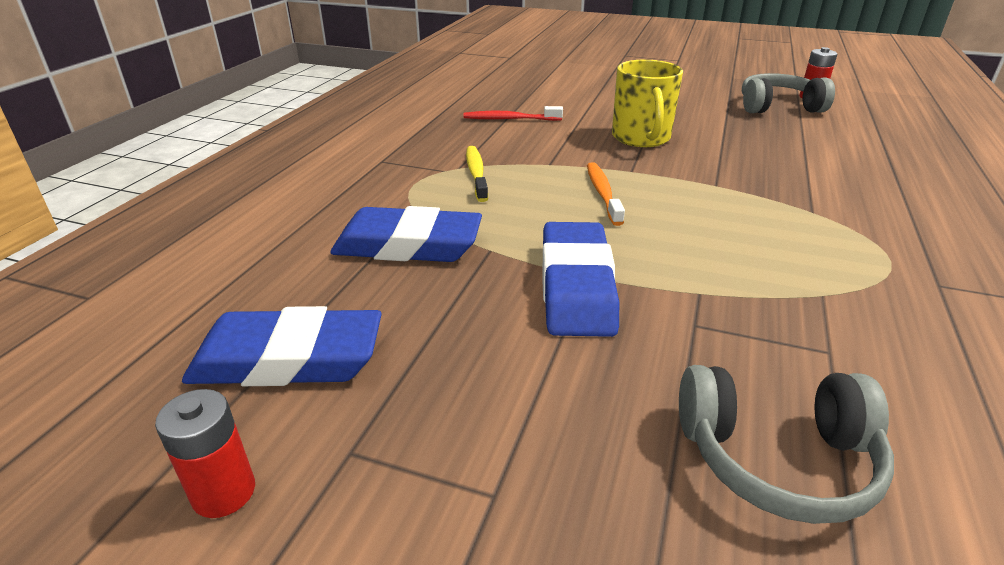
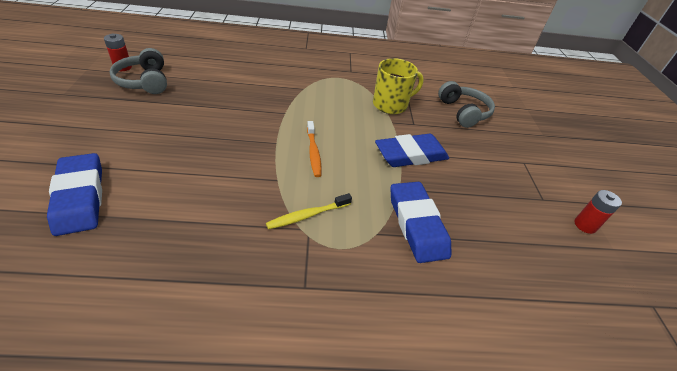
camera: 115 degrees left, 10 degrees up
(288, 359) = (527, 237): blue eraser -> blue eraser (80, 197)
(510, 119) = (182, 217): red toothbrush -> none
(603, 193) = (313, 152): orange toothbrush -> orange toothbrush turned 75 degrees counterclockwise
(641, 138) = (217, 139): yellow mug -> yellow mug (391, 105)

